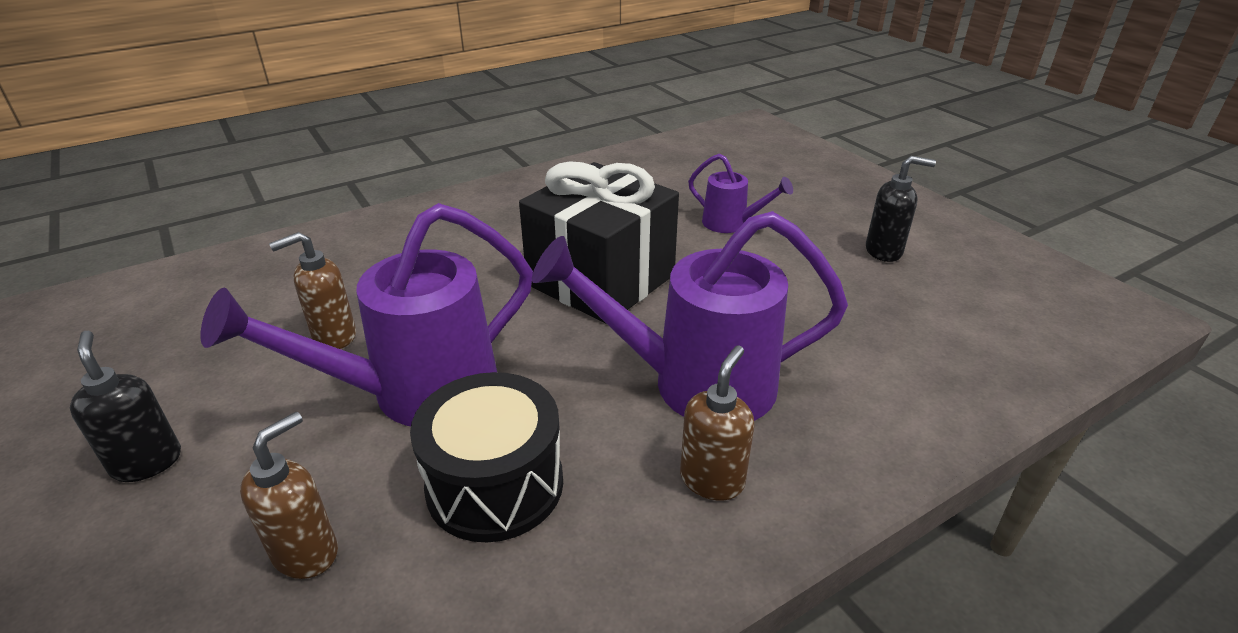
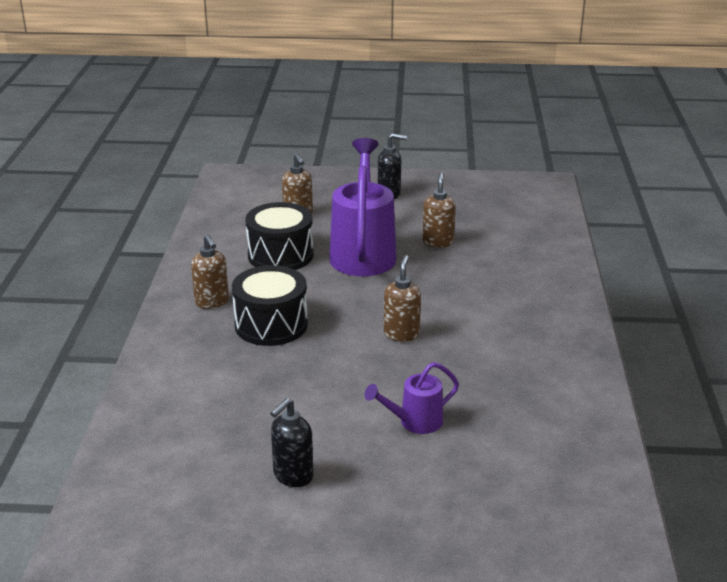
camera: 125 degrees right, 5 degrees down
(601, 280) = (401, 334): black gift -> brown soap dispenser
(695, 384) = (271, 325): purple watering can -> black drum

